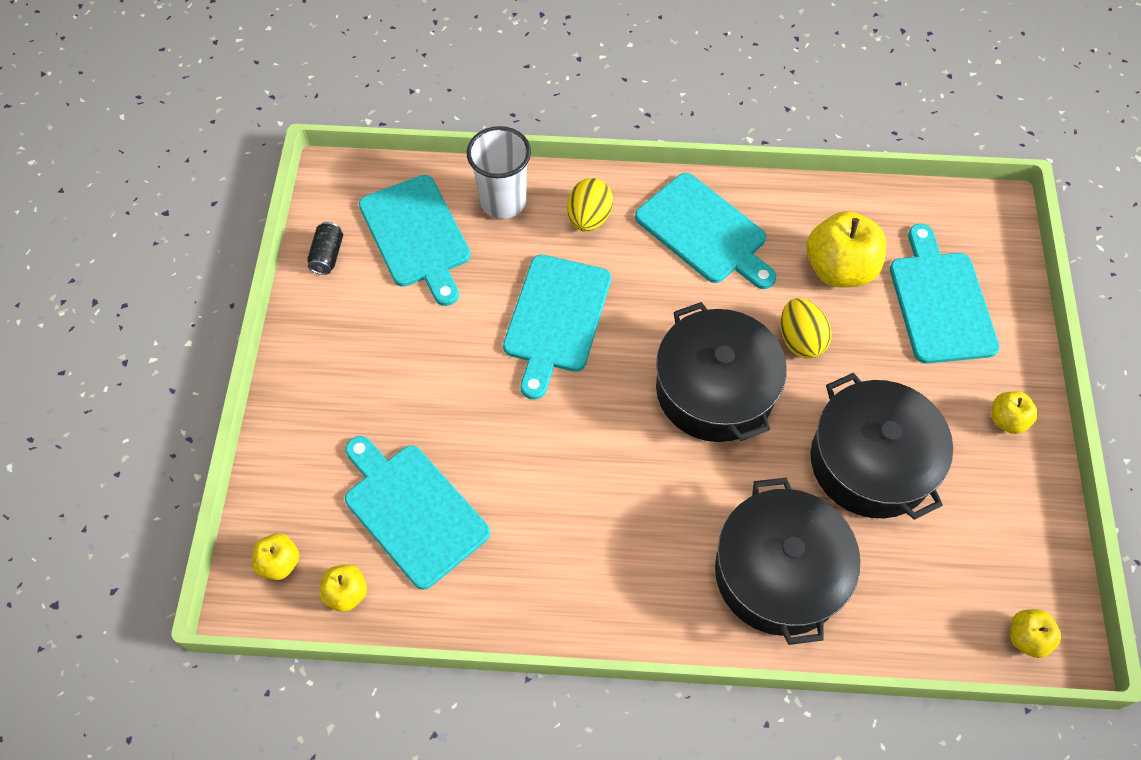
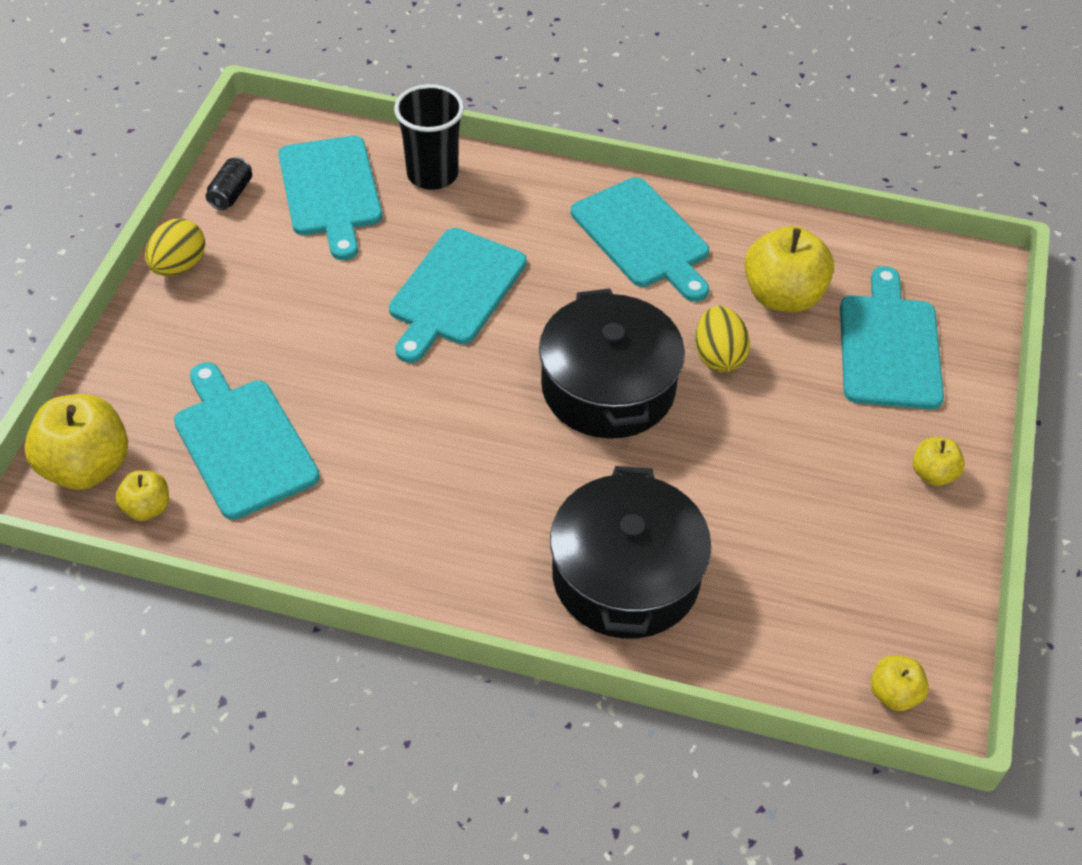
camera: 10 degrees right, 10 degrees down
(279, 563) = (87, 466): yellow apple -> yellow apple, size x1.91
(503, 201) = (432, 174): white cup -> black cup
(589, 218) = (520, 204): yellow egg -> yellow egg (179, 266)
(871, 462) = (763, 487): black pot -> none

